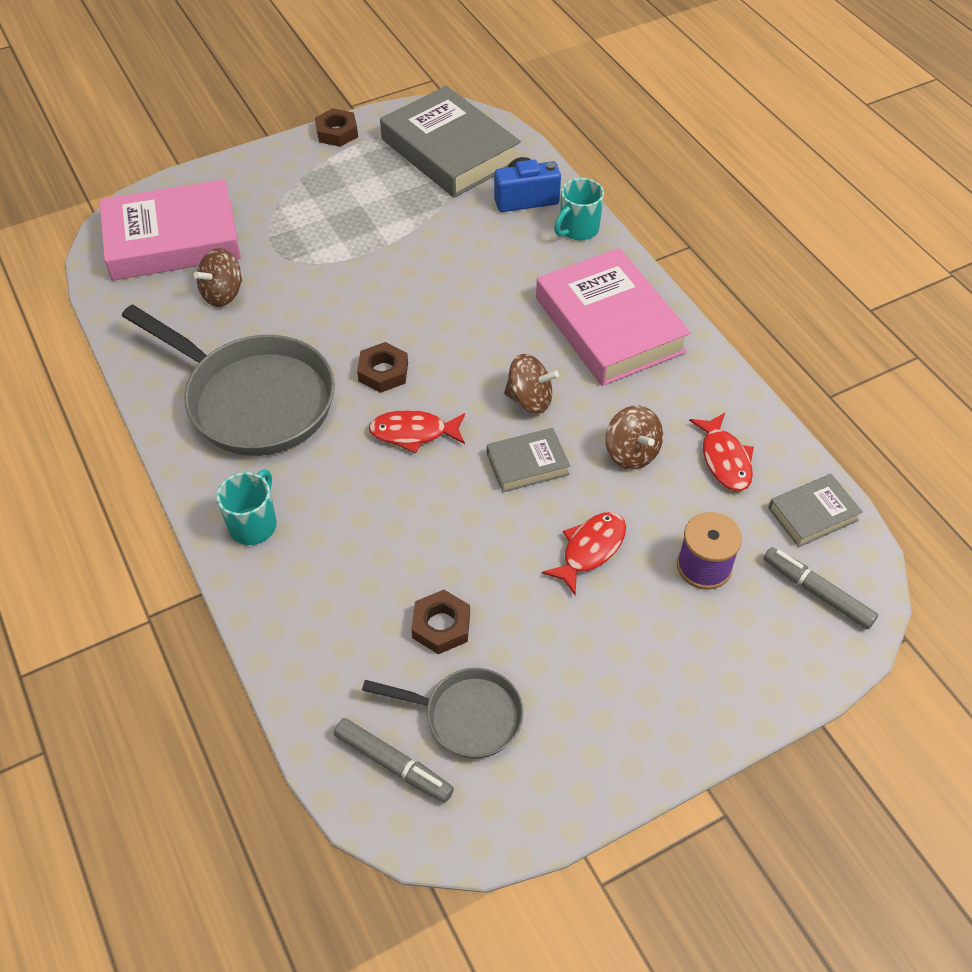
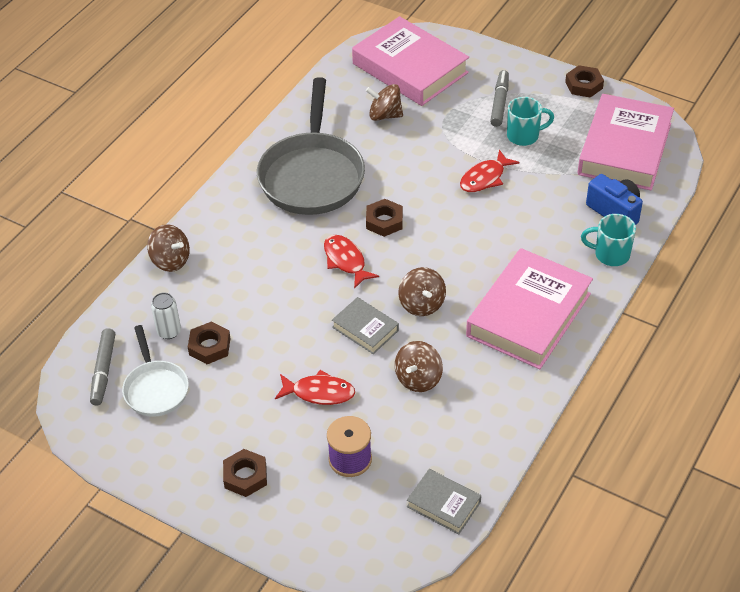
camera: 60 degrees right, 5 degrees down
(254, 524) = (221, 226): turquoise mug -> turquoise mug (524, 136)
(265, 603) = (171, 260): none -> brown spinning top
(383, 658) = (169, 331): none -> white can
(450, 151) = (624, 149): grey book -> pink book
(466, 716) = (155, 388): grey pan -> white pan
(667, 680) = (245, 476): none -> brown nut
(724, 459) = (454, 433): red fish -> red fish (485, 178)
(817, 592) = (374, 532): grey marker -> grey marker (499, 103)

